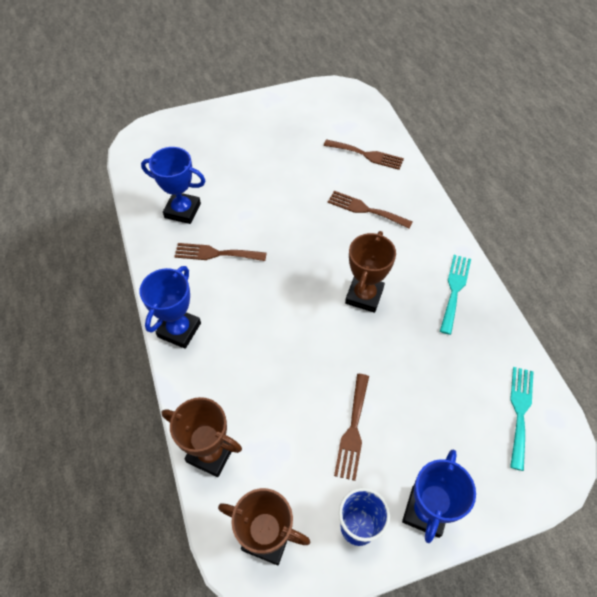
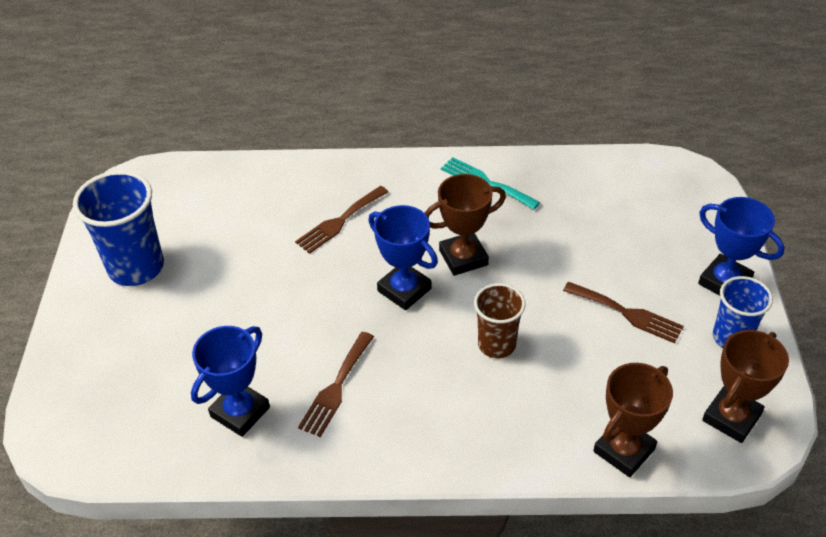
camera: 70 degrees left, 10 degrees down
(179, 330) = (442, 452): blue trophy -> blue trophy (404, 290)
(278, 122) = (136, 267): none -> blue cup
(285, 340) = (496, 344): none -> brown cup
(364, 296) = (463, 258): brown trophy -> brown trophy turned 60 degrees counterclockwise
(366, 155) = (253, 196): brown fork -> none
(520, 412) = (639, 183): turquoise fork -> none

